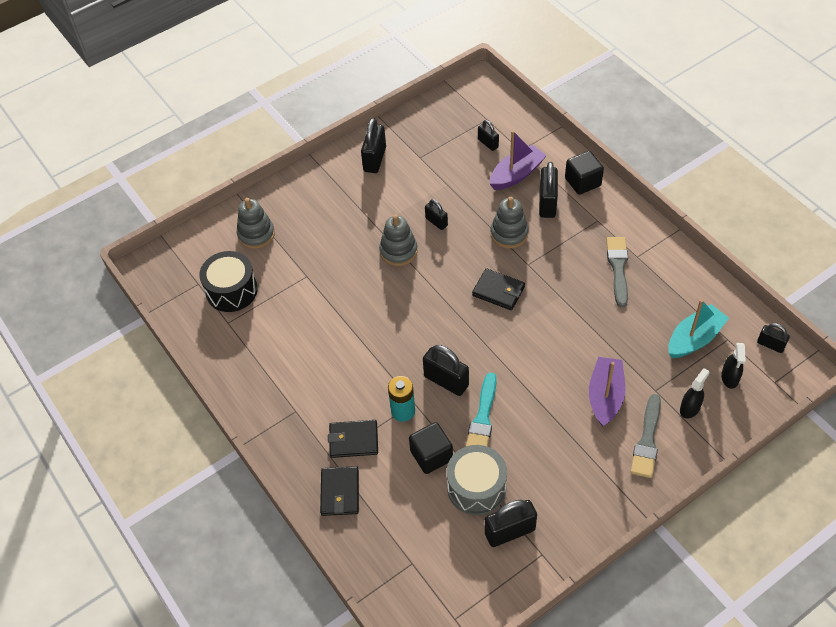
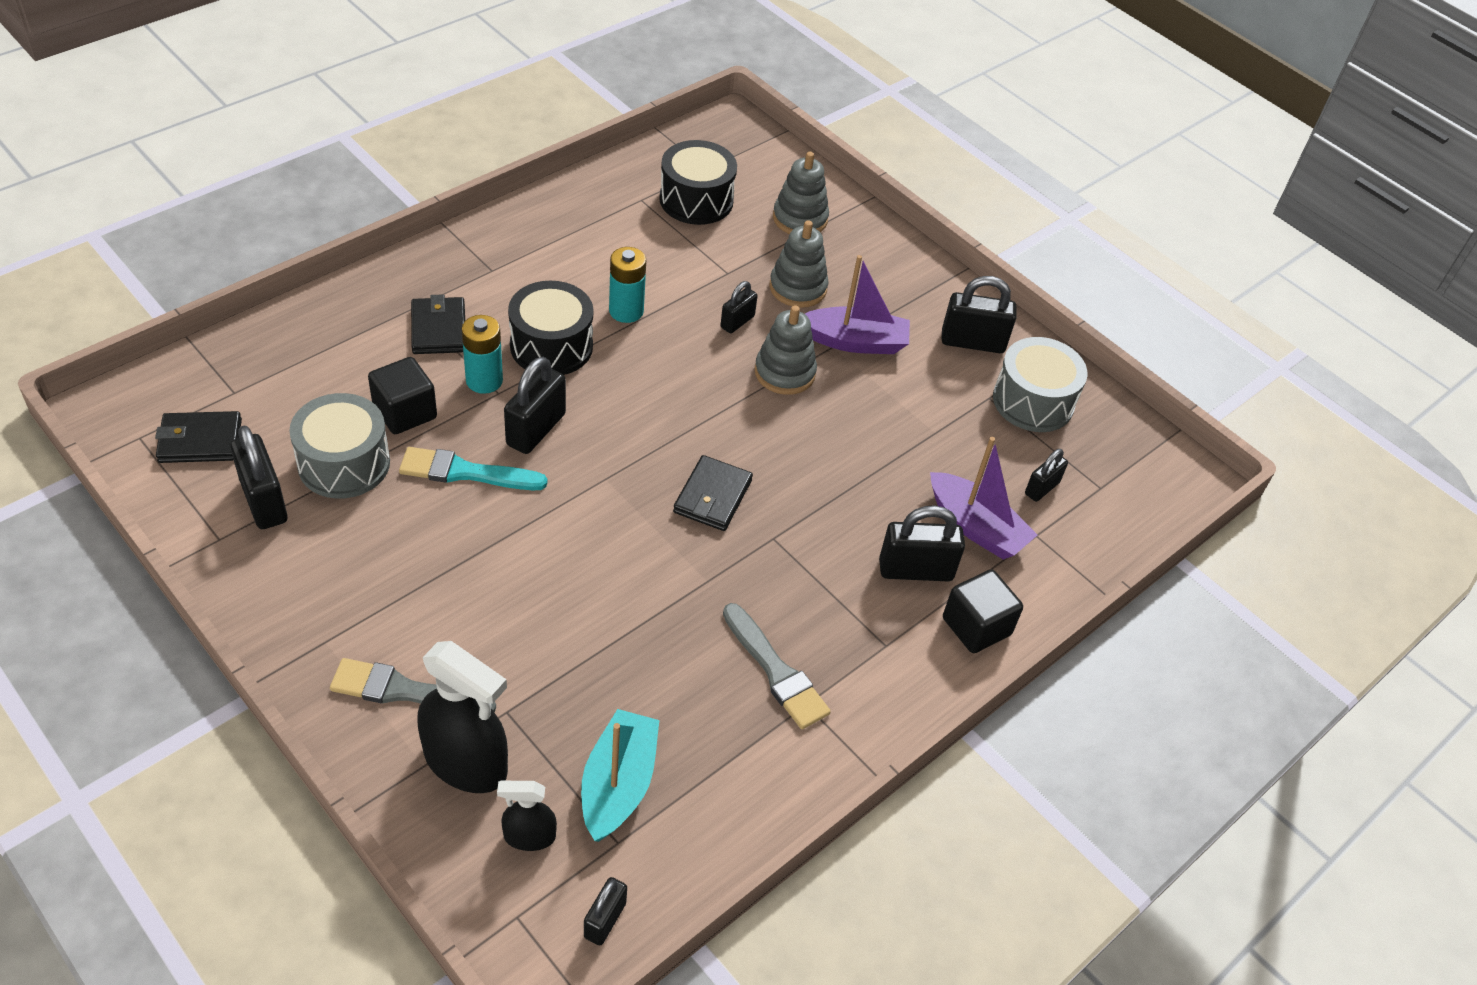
camera: 75 degrees right, 5 degrees down
(340, 332) = (626, 311): none -> turquoise battery
(340, 492) = (356, 317): black wallet -> black wallet (200, 441)
(372, 374) = (551, 346): none -> black drum
(423, 138) = (1033, 401): none -> grey drum
(436, 222) = (851, 418): black padlock -> black padlock (737, 322)
(509, 234) = (837, 513): grey stacking toy -> grey stacking toy (798, 288)
(605, 396) = (497, 635): purple boat -> purple boat (855, 342)
(618, 268) = (776, 671): grey brush -> grey brush turned 60 degrees clockwise
(690, 408) = (466, 763): black spray bottle -> black spray bottle, size x1.87
(694, 339) = (618, 784): turquoise boat -> turquoise boat turned 120 degrees counterclockwise

